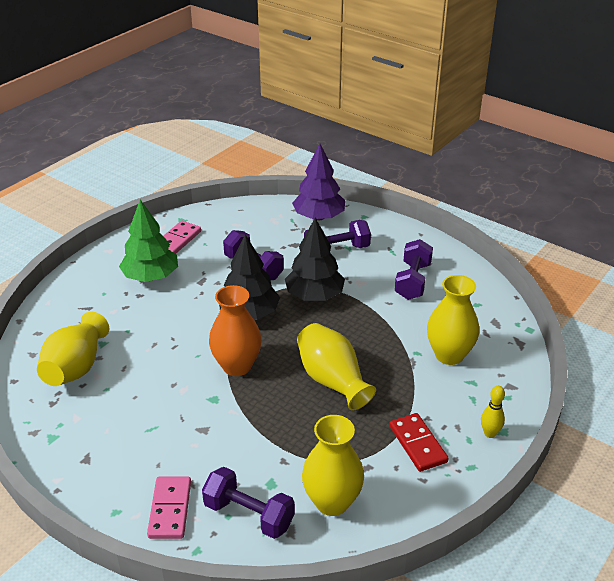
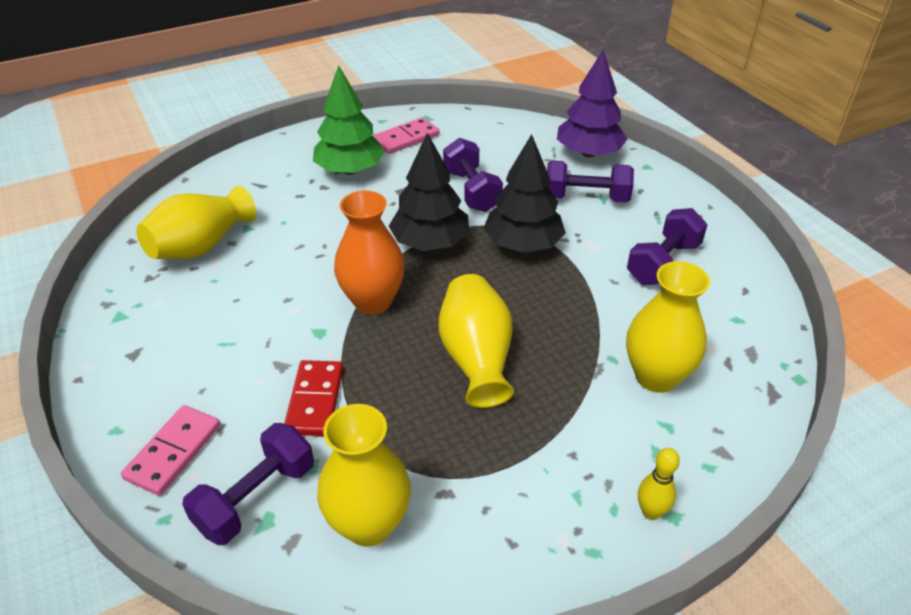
camera: 25 degrees right, 5 degrees up
(249, 515) = (256, 498): purple dumbbell -> purple dumbbell turned 75 degrees clockwise
(418, 444) = (536, 487): red domino -> red domino (315, 400)

